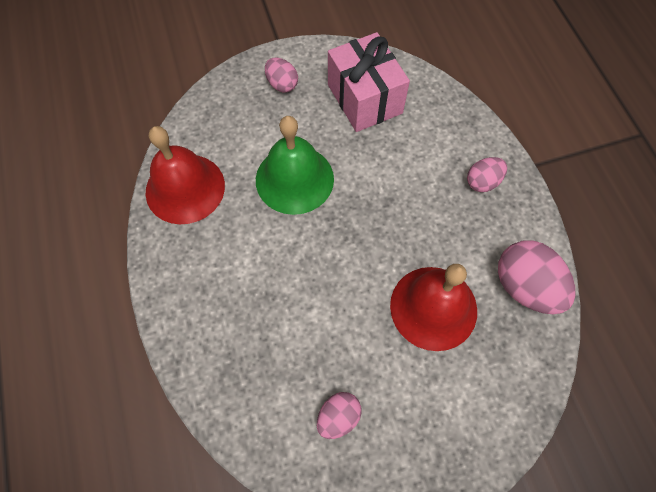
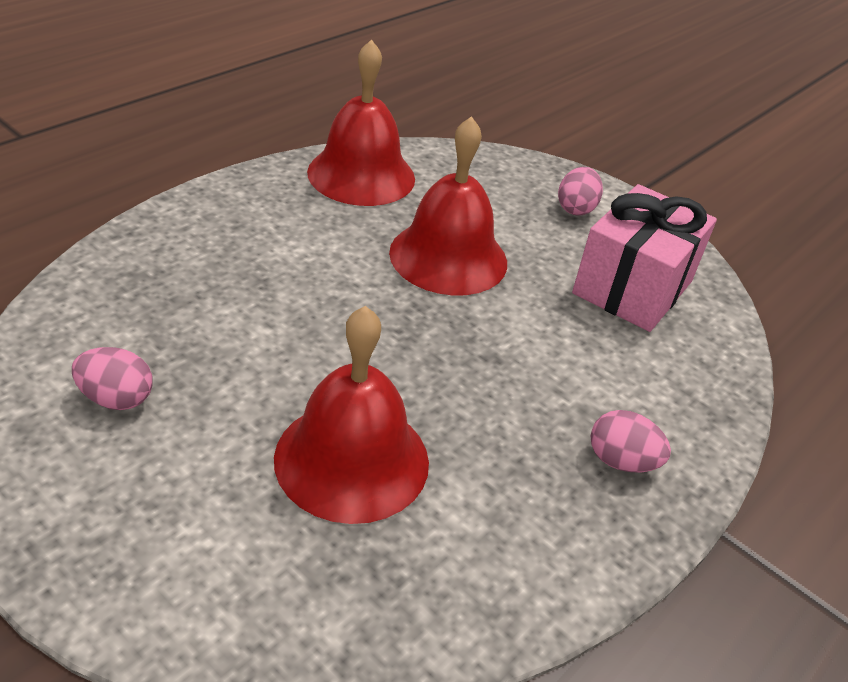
camera: 55 degrees right, 25 degrees down
(294, 179) = (448, 257): green bell -> red bell
(525, 287) = (472, 578): pink egg -> none

